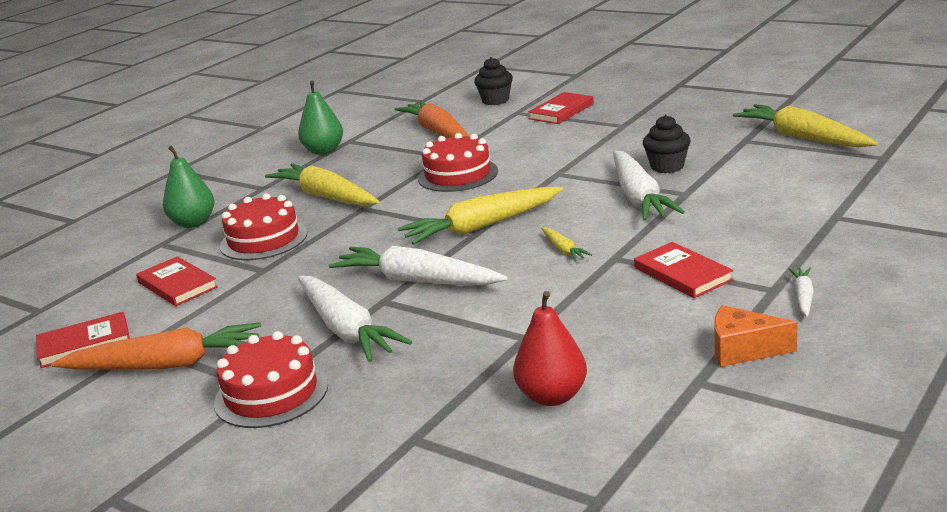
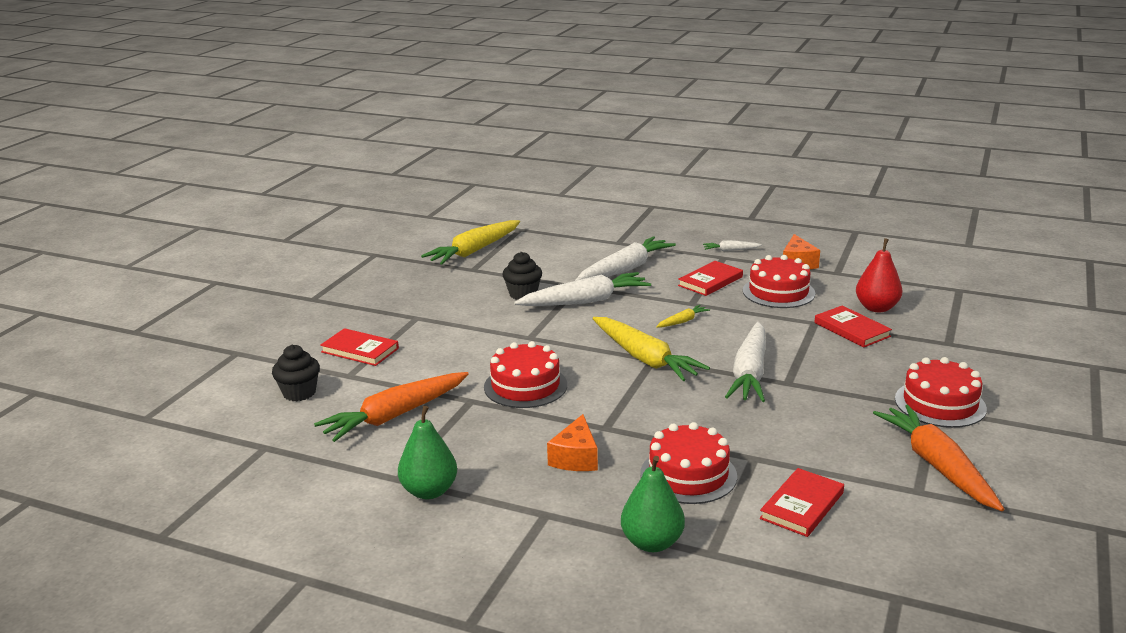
camera: 105 degrees left, 0 degrees up
(84, 343) = (936, 530): red book -> red book (852, 329)
(326, 196) = (576, 458): yellow carrot -> orange cheese
(346, 330) = (838, 390): white carrot -> white carrot (625, 269)
(633, 321) = (778, 292): none -> red cake

